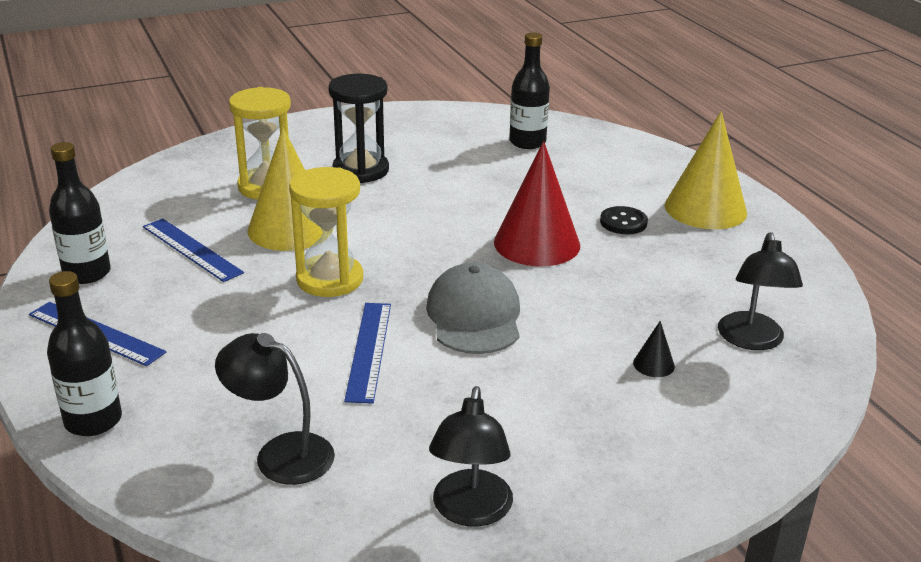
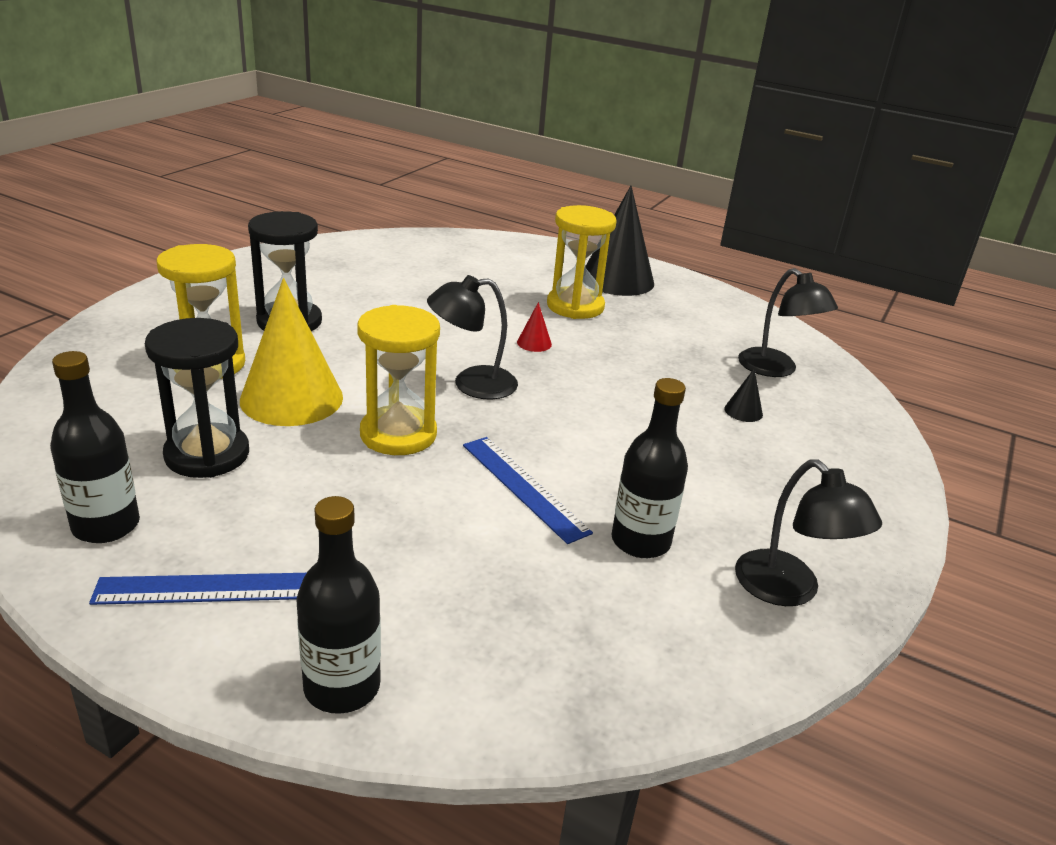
camera: 40 degrees left, 0 degrees up
(191, 249) = (207, 454): blue ruler -> black hourglass
(280, 453) = (578, 620): black lamp -> black lamp (472, 384)
(474, 316) = (568, 422): grey cap -> none
(527, 142) = (412, 259): black bottle -> black bottle (640, 541)
(537, 243) = (534, 343): red cone -> red cone, size x0.40
(623, 222) = (575, 306): black button -> yellow hourglass
(705, 209) = (617, 279): yellow cone -> black cone

